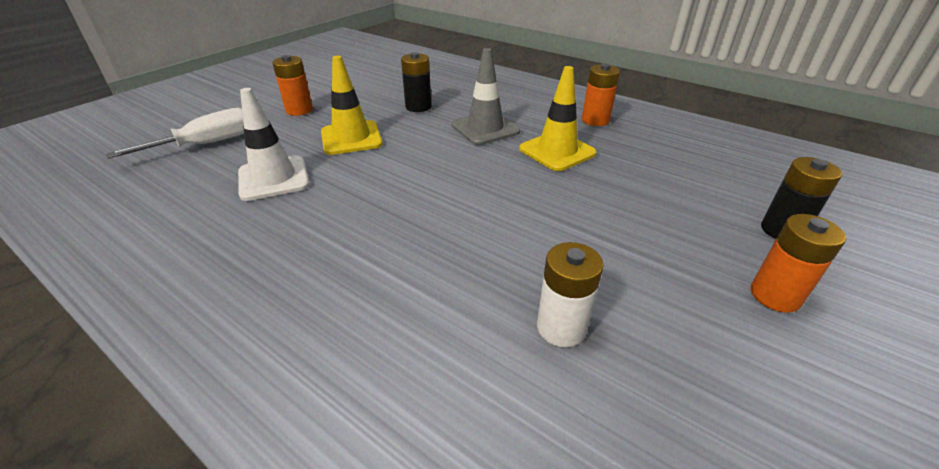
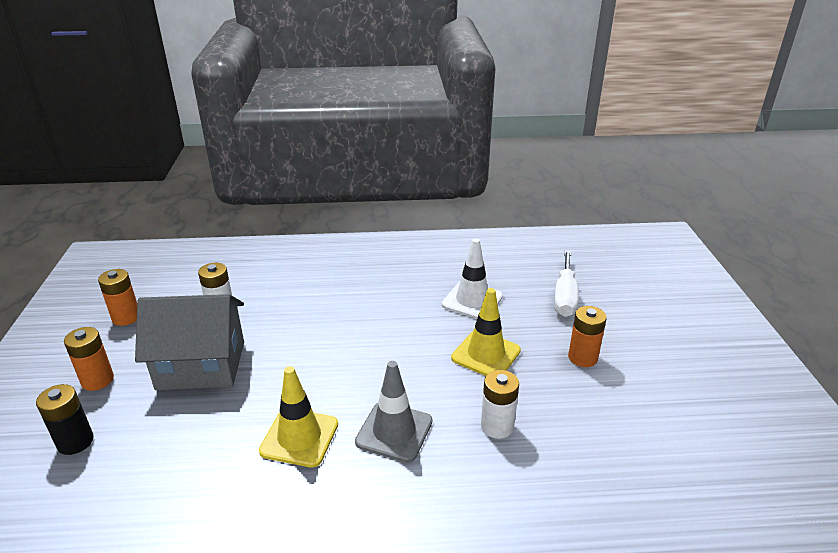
camera: 140 degrees right, 5 degrees down
(418, 107) = (497, 426): black battery -> white battery
(595, 120) = (288, 522): orange battery -> orange battery (126, 317)
(623, 250) = (201, 365): none -> grey house

